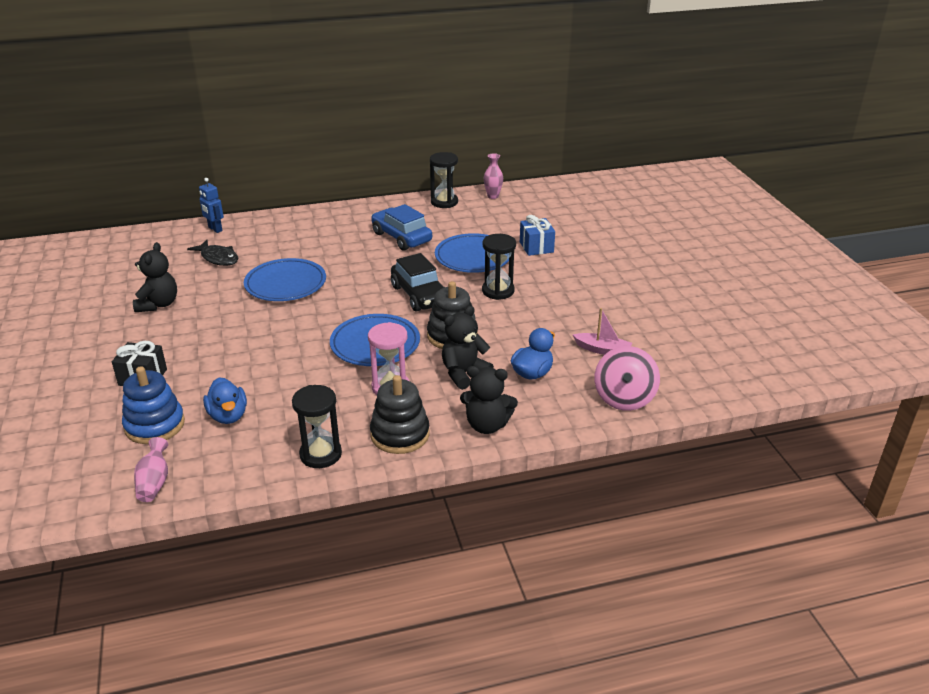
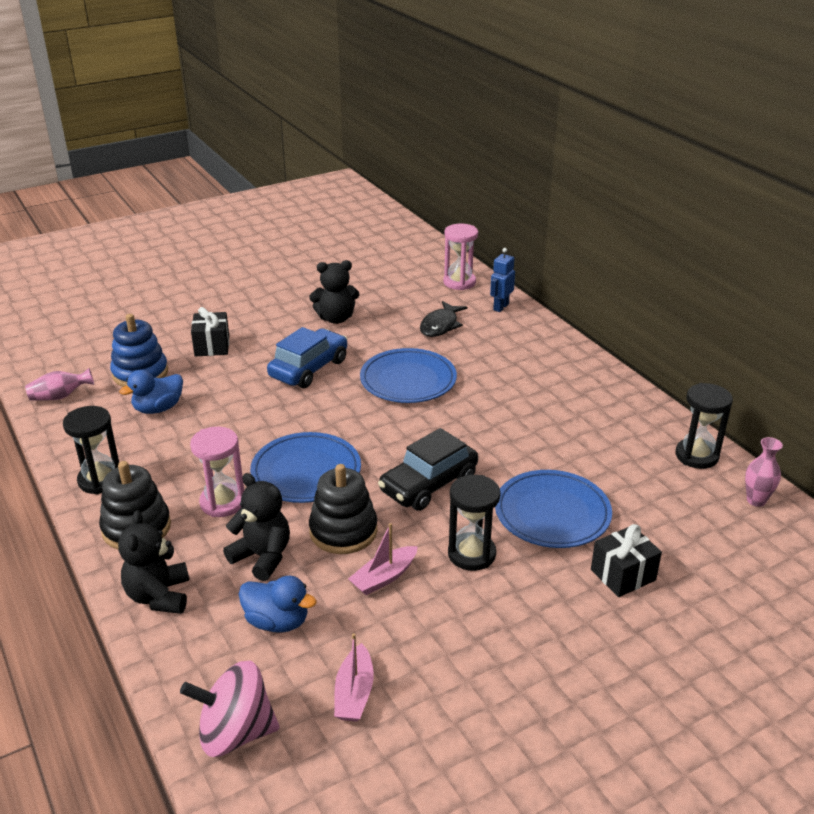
camera: 75 degrees right, 0 degrees up
(158, 239) = (459, 282): none -> pink hourglass
(401, 237) = (567, 439): blue car -> blue car (309, 368)
(506, 326) = (384, 577): none -> pink boat
(536, 247) = (623, 575): blue gift -> black gift

